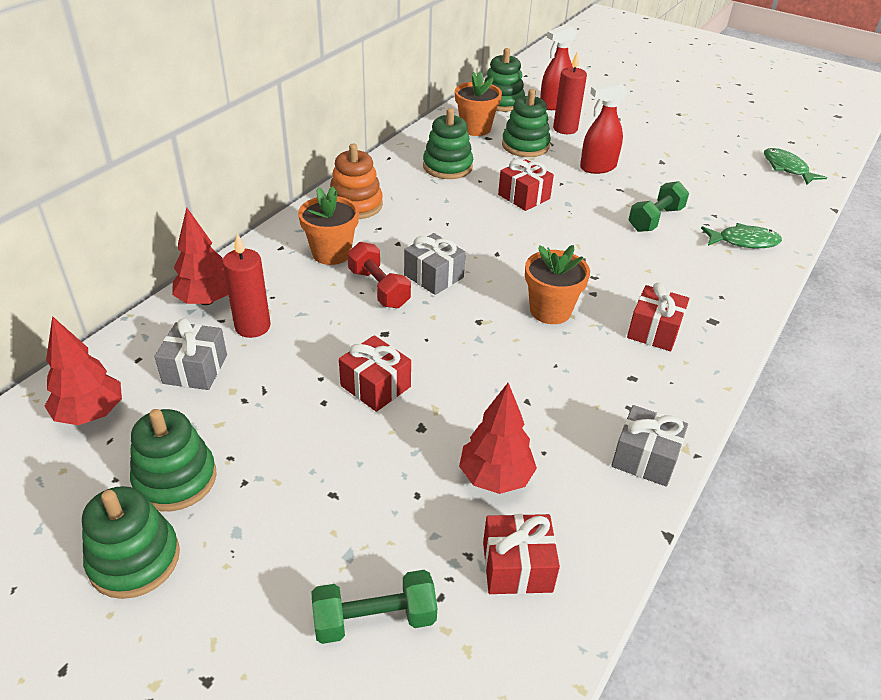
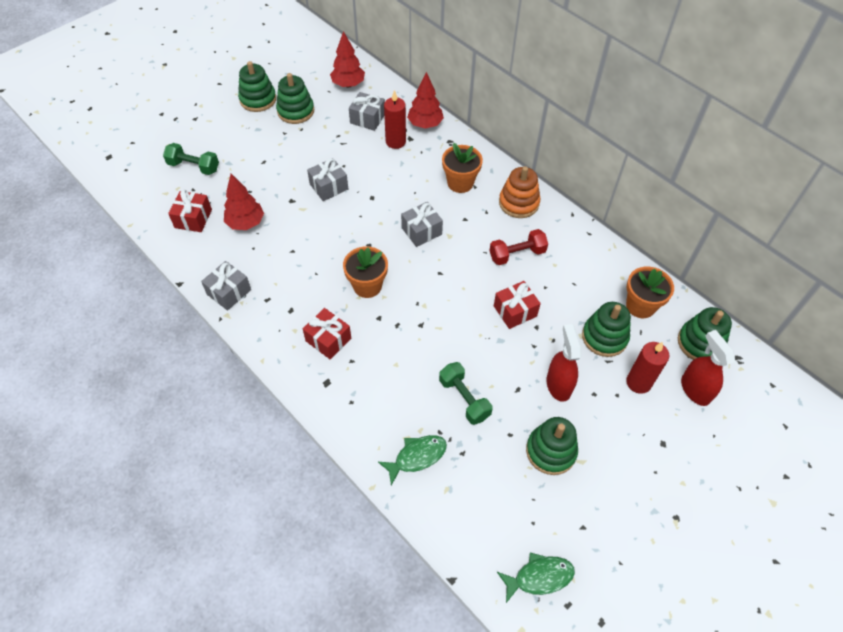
camera: 105 degrees right, 15 degrees up
(374, 619) = (194, 167): green dumbbell -> green dumbbell turned 75 degrees counterclockwise
(375, 386) = (329, 187): red gift -> grey gift
(378, 288) = (416, 201): red dumbbell -> red dumbbell (517, 254)
(447, 167) = (570, 269): green stacking toy -> green stacking toy (551, 451)
(743, 241) = (417, 457): green fish -> green fish turned 135 degrees counterclockwise

